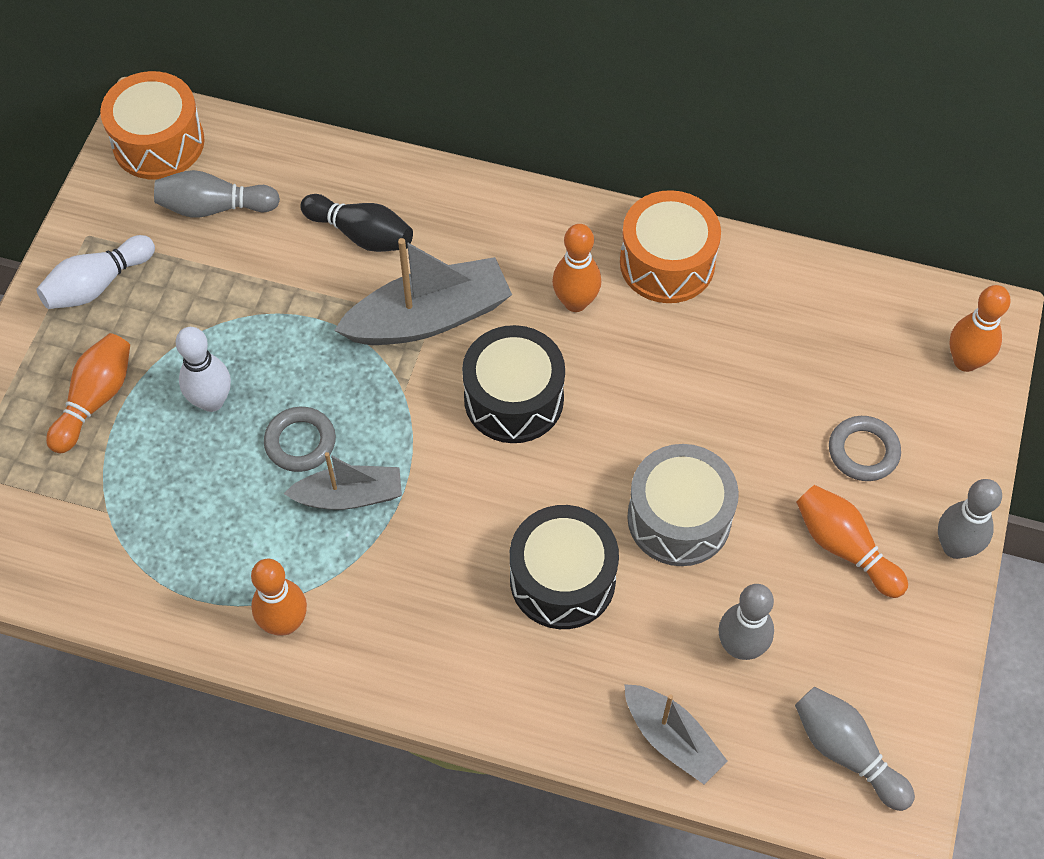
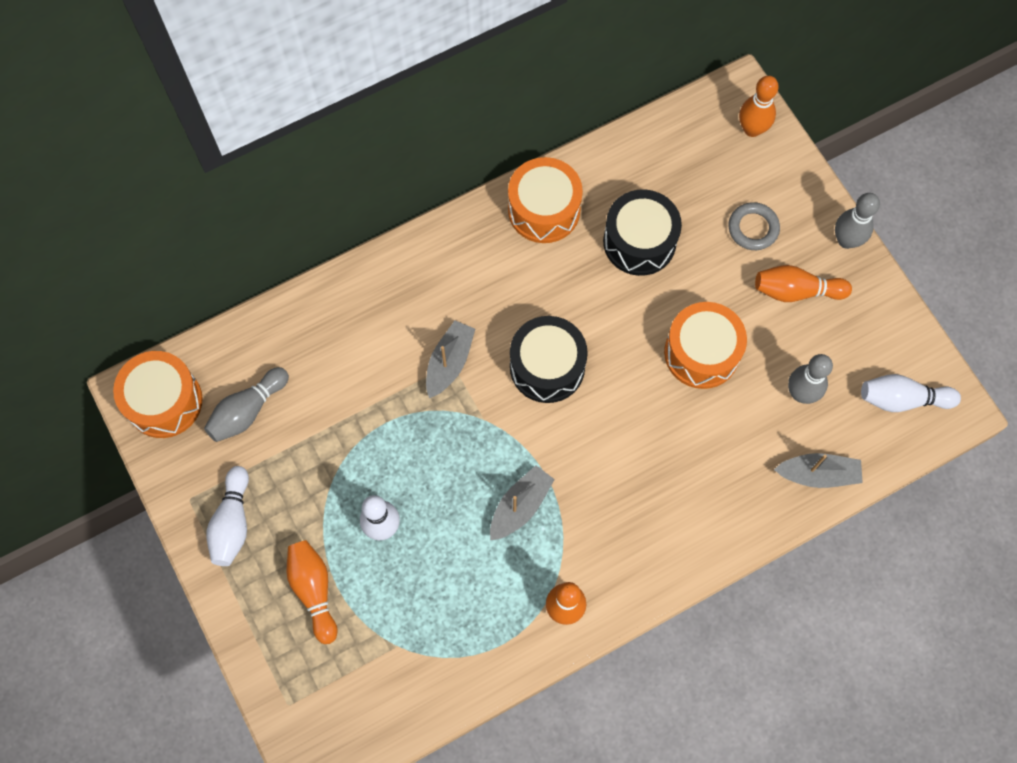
camera: 45 degrees left, 10 degrees up
(300, 442) = (459, 502): grey ring -> none
(361, 234) = (355, 348): black bowling pin -> none
(429, 317) = (449, 362): grey boat -> grey boat, size x0.62
(562, 579) = (679, 443): black drum -> black drum (639, 242)
(575, 302) = (519, 279): orange bowling pin -> none
(679, 518) = (701, 353): grey drum -> orange drum
(846, 752) = (902, 399): grey bowling pin -> white bowling pin

